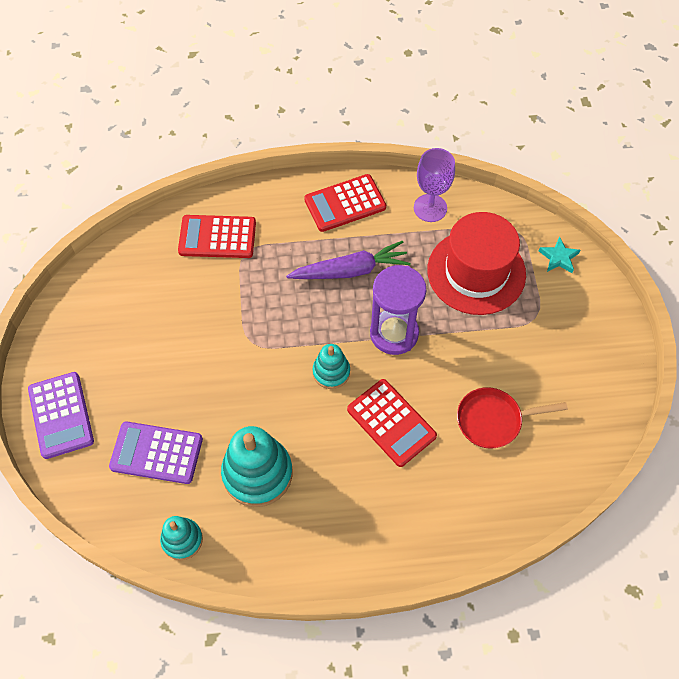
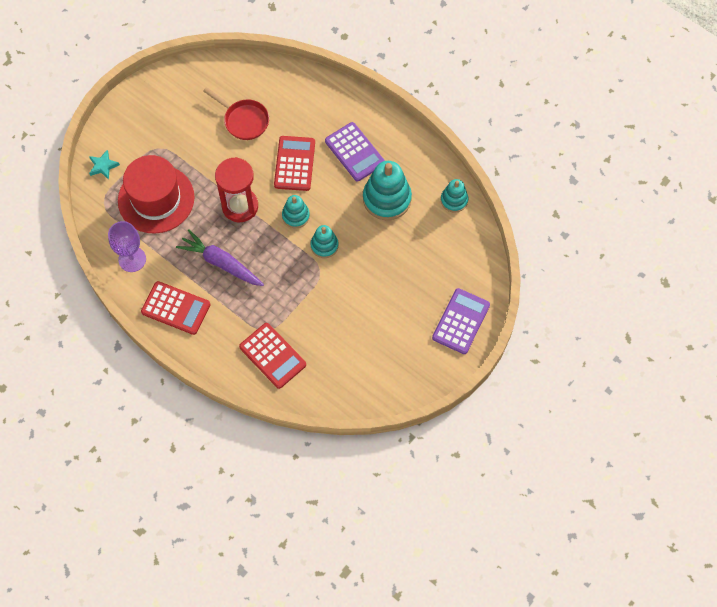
camera: 135 degrees left, 5 degrees up
(156, 453) = (428, 254): purple calculator -> purple calculator (354, 152)
(272, 369) = (324, 245): none -> turquoise stacking toy
(394, 333) = (240, 206): purple hourglass -> red hourglass

